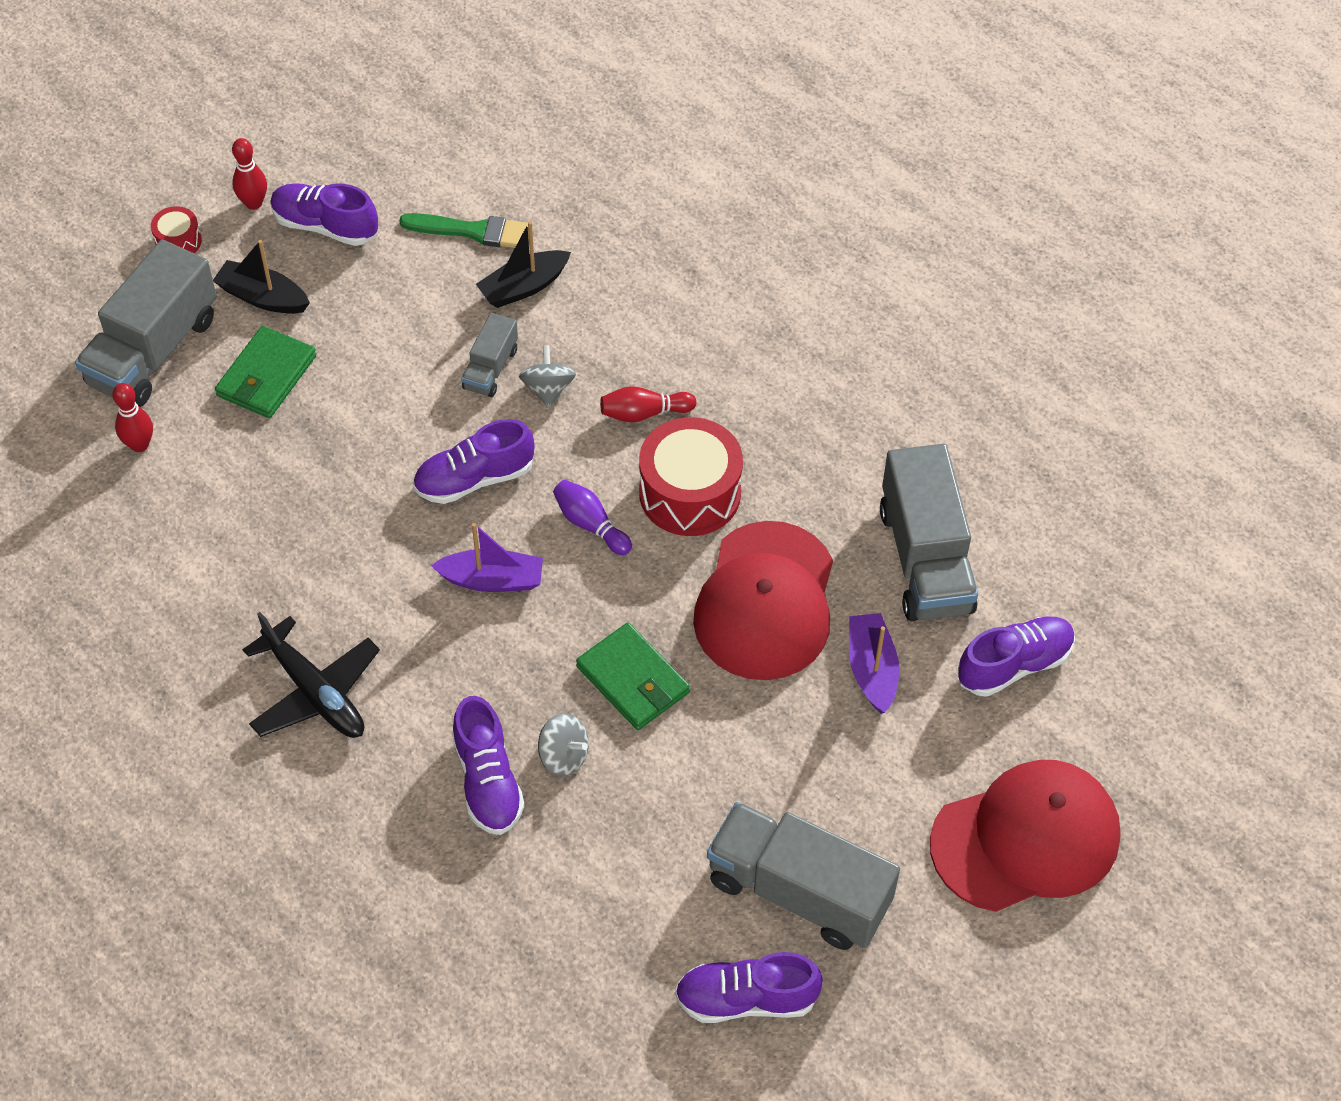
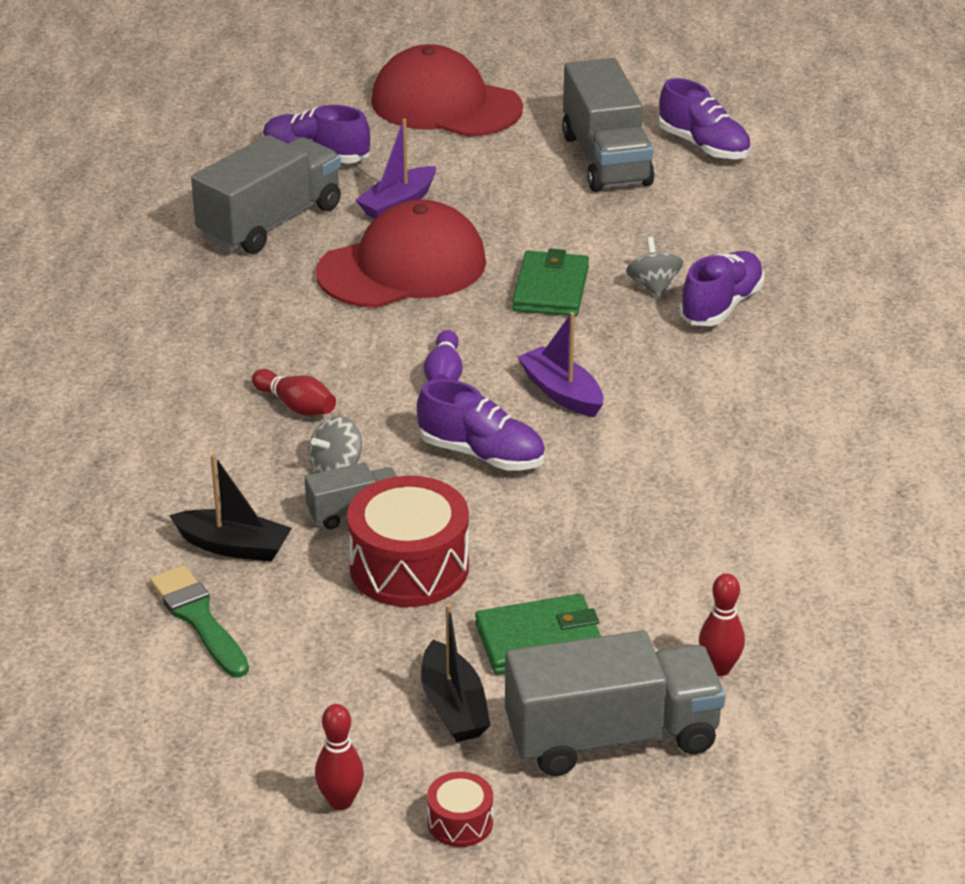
camera: 130 degrees left, 20 degrees down
(315, 692) = (780, 418): black plane -> none
(325, 226) = (310, 725): purple shoe -> none
(690, 493) = (349, 345): red drum -> red drum (409, 567)

